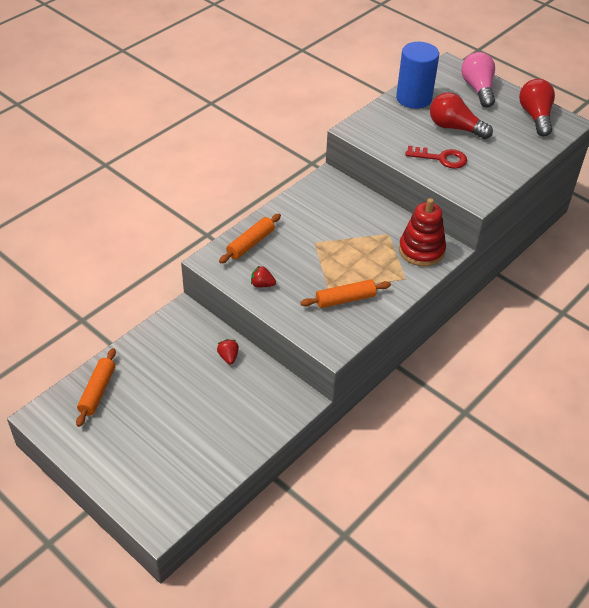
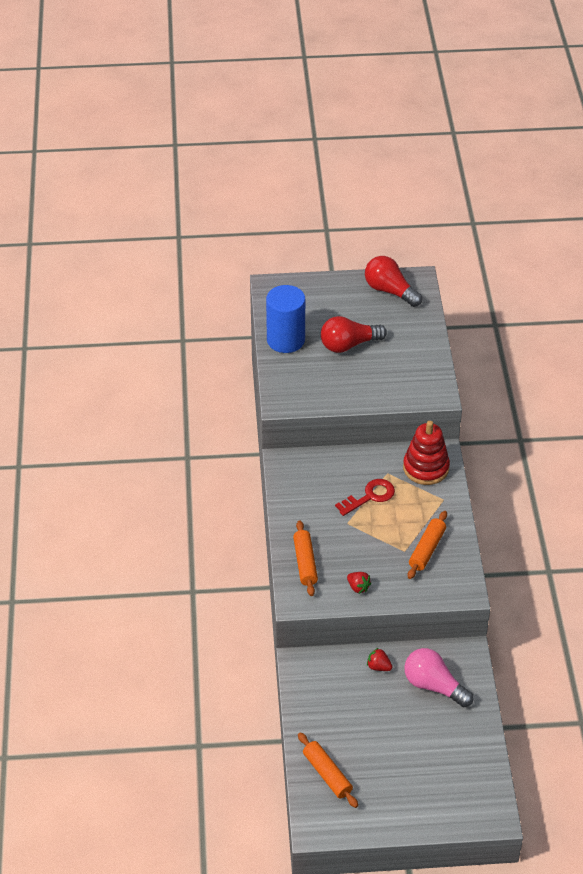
camera: 45 degrees left, 0 degrees up
(262, 284) = (358, 587): red strawberry -> red strawberry turned 105 degrees counterclockwise
(441, 158) = (373, 380): red key -> red key (370, 496)
(478, 89) = (319, 295): pink light bulb -> pink light bulb (434, 686)

